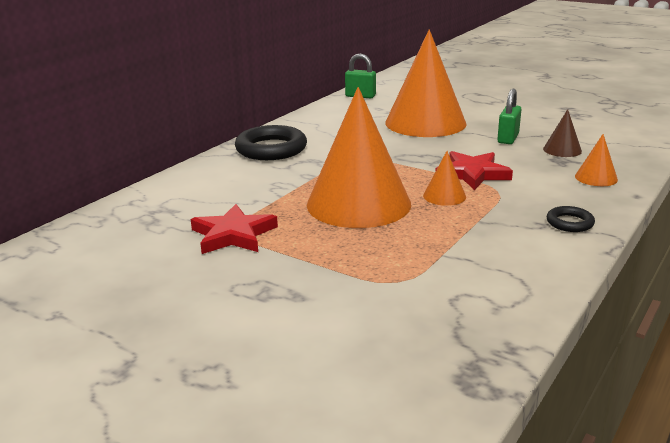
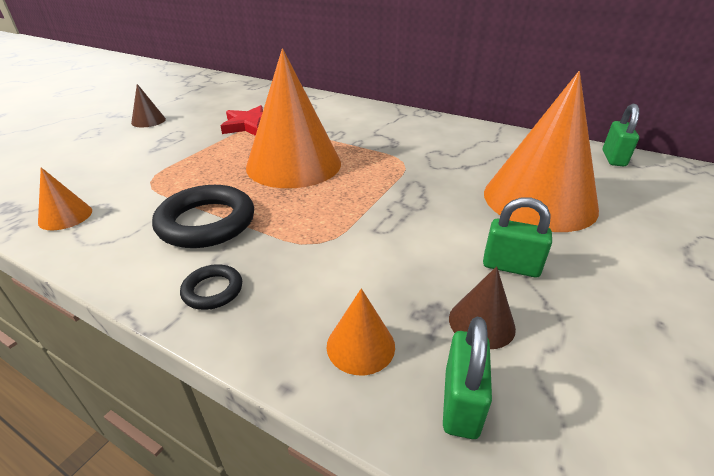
camera: 85 degrees right, 10 degrees up
(175, 323) = (148, 121): none -> brown cone
(271, 149) = (416, 125): black ring -> black ring (206, 222)
(444, 196) = (305, 206): orange cone -> orange cone (65, 216)
(472, 174) = (367, 227): red star -> none
(619, 158) = (461, 403): none -> green padlock

